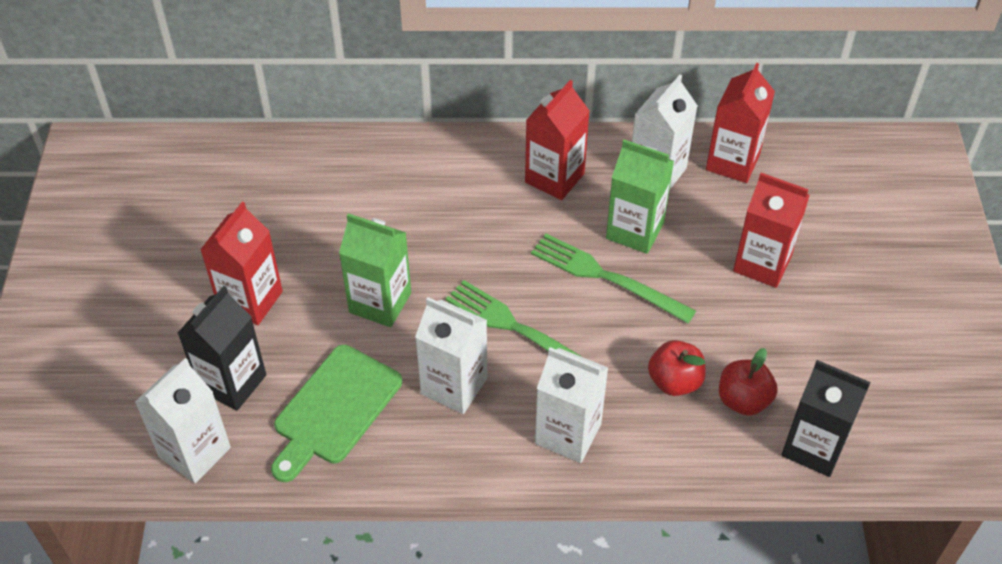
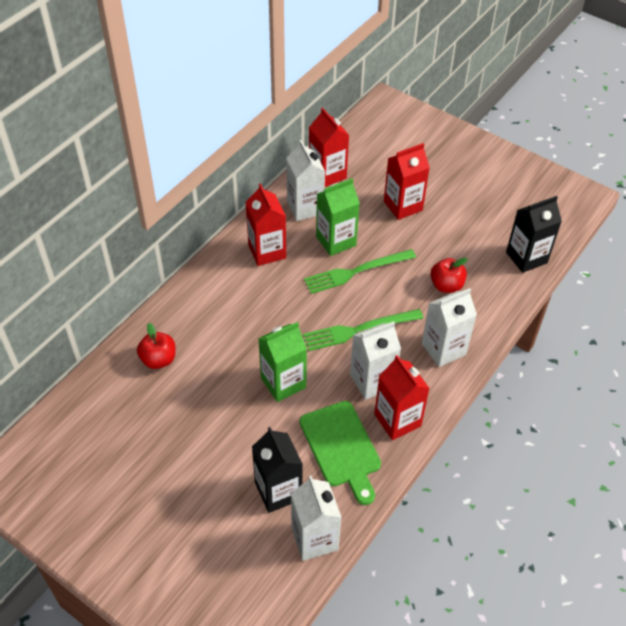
camera: 55 degrees left, 0 degrees up
(250, 300) = (222, 448): red carton -> red carton (397, 420)
(743, 400) = (479, 266): red apple -> red apple (158, 359)

